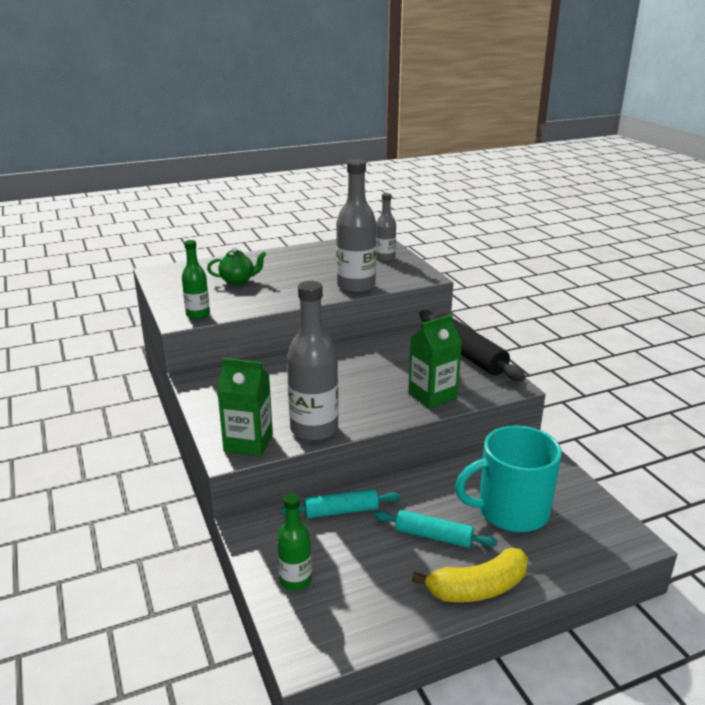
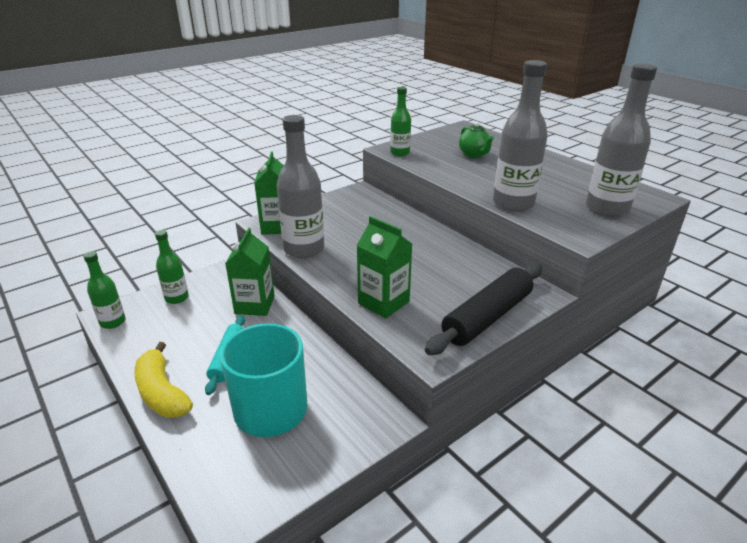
camera: 75 degrees right, 5 degrees up
(326, 646) = (113, 322): none -> green bottle
(341, 511) = (255, 305): turquoise rolling pin -> green carton
(385, 258) = (607, 209): grey bottle -> grey bottle, size x1.76

